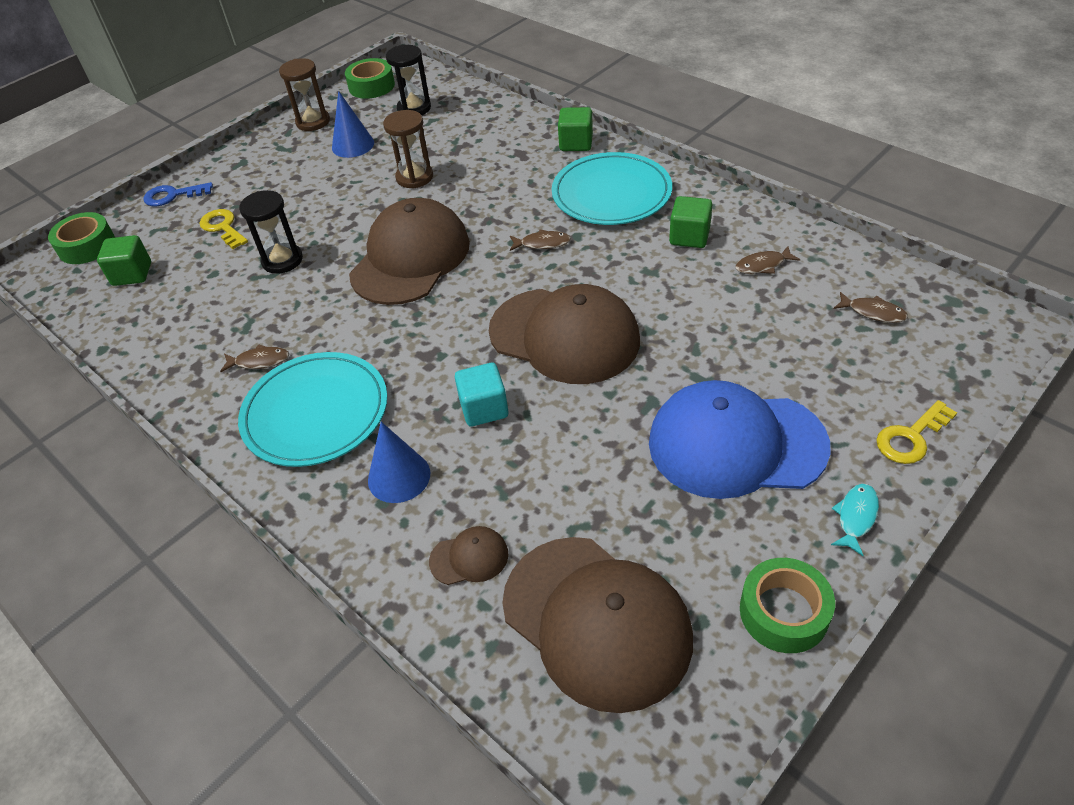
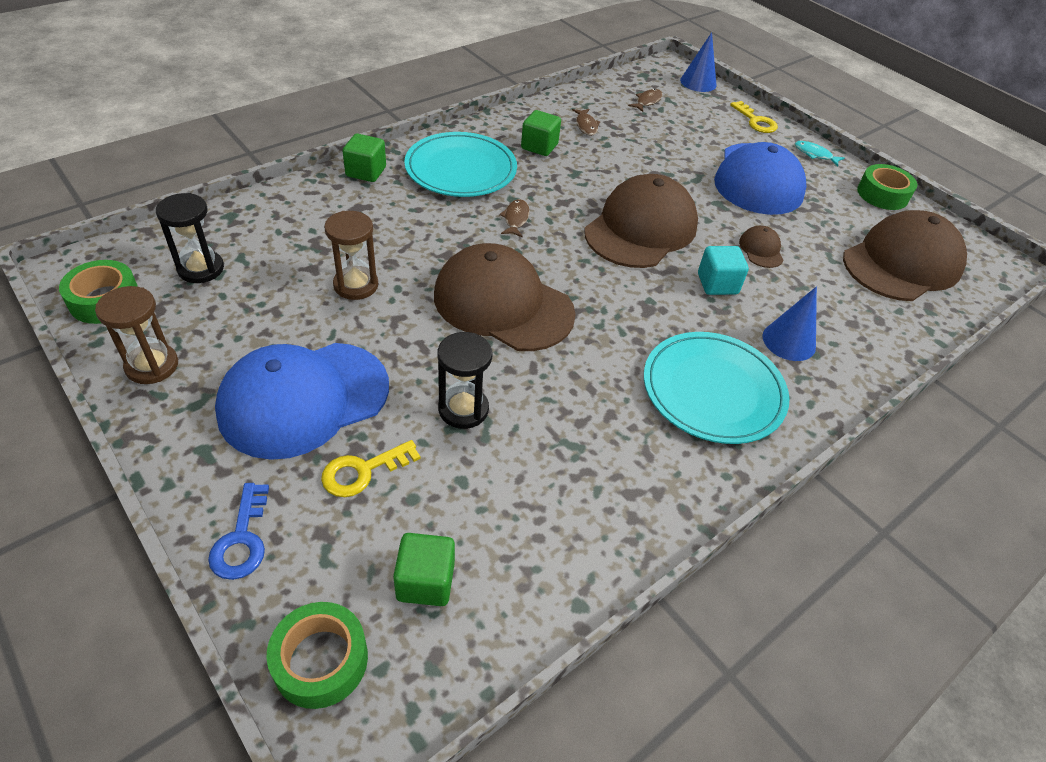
camera: 90 degrees left, 0 degrees up
(259, 361) = (634, 434): brown fish -> none
(288, 186) = (303, 399): none -> blue cap
(353, 145) = (246, 330): blue cone -> blue cone (698, 82)
(469, 558) = (862, 312): brown cap -> brown cap (761, 249)

